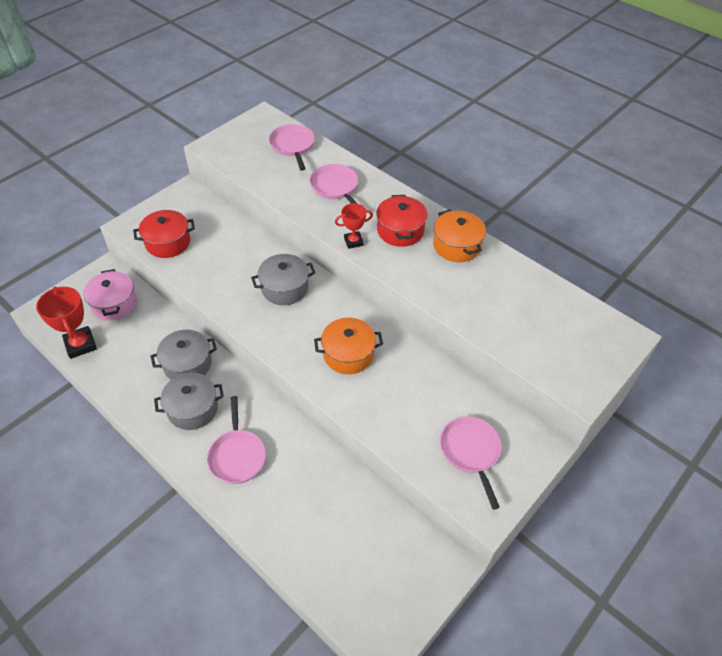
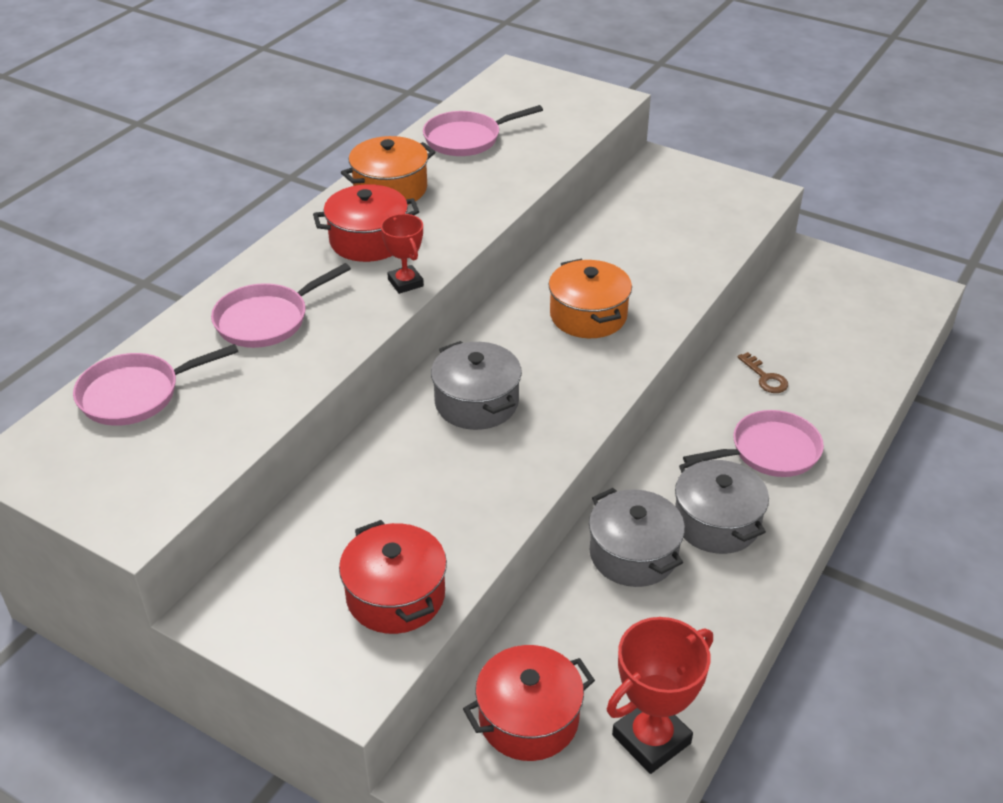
camera: 100 degrees left, 10 degrees down
(114, 304) = (529, 719): pink pot -> red pot
(306, 477) = (765, 377): none -> brown key
(470, 452) = (692, 206): pink pan -> pink pan (466, 139)

